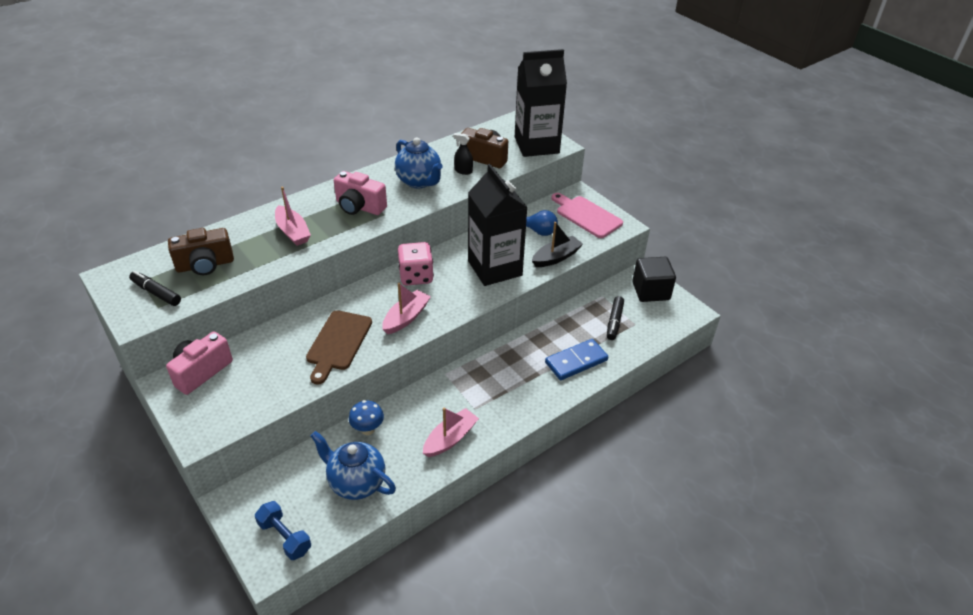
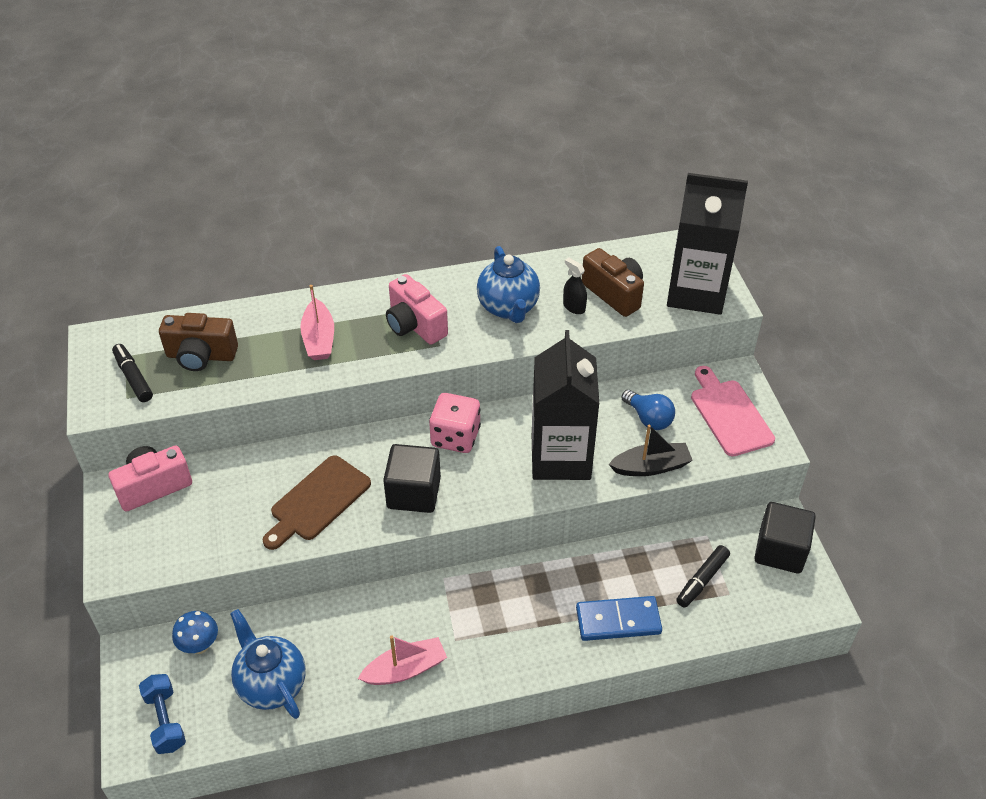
camera: 25 degrees right, 5 degrees up
(368, 429) = (317, 620): blue mushroom -> blue mushroom (200, 646)
(406, 317) = (413, 493): pink boat -> black cube

